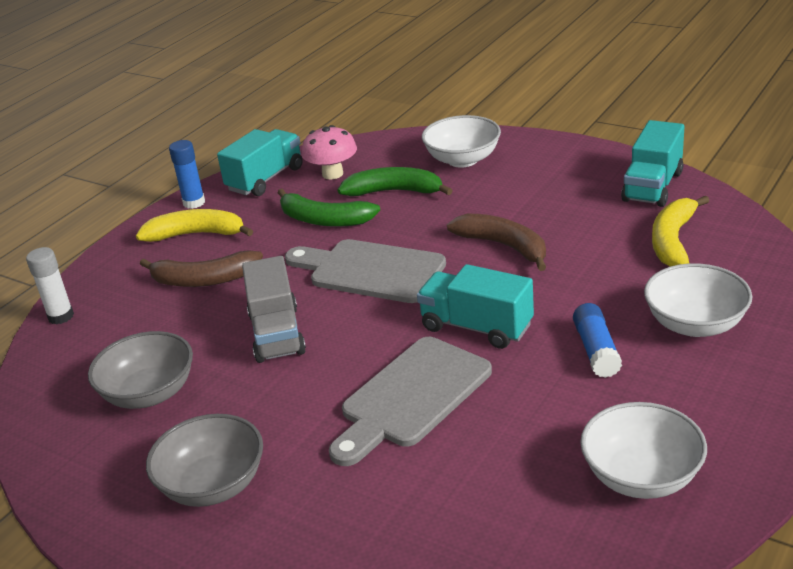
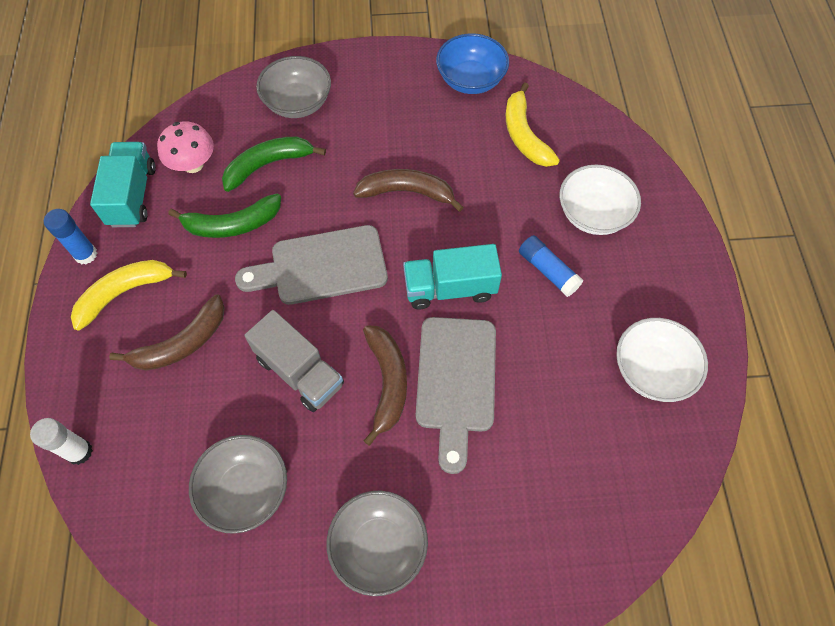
camera: 40 degrees left, 30 degrees up
(345, 371) = (387, 382): none -> brown banana
(462, 160) = (298, 103): white bowl -> grey bowl
(652, 186) = (470, 80): turquoise truck -> blue bowl

